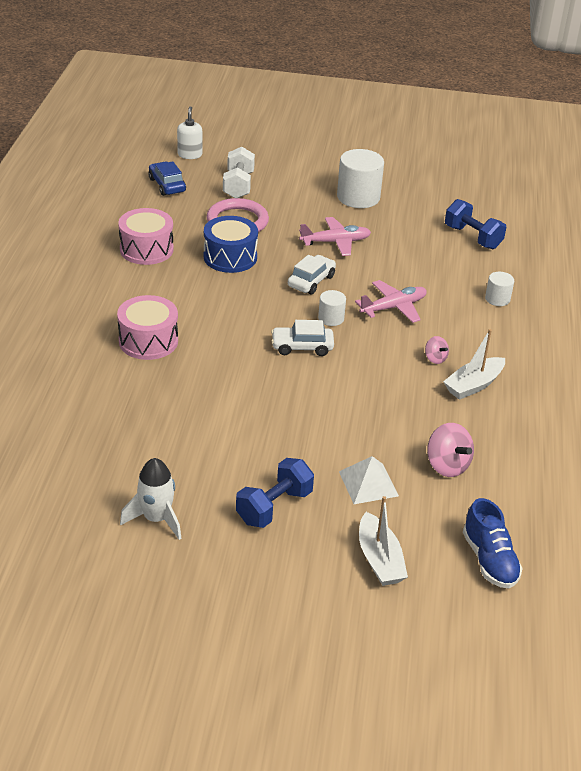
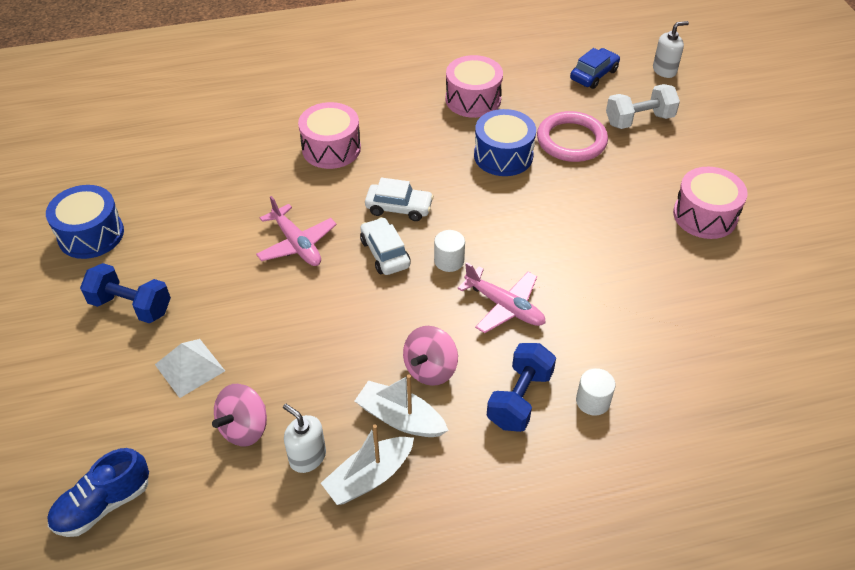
camera: 70 degrees right, 10 degrees up
(156, 519) = (91, 234): white rocket -> blue drum
(311, 281) = (505, 226): white car -> white car (399, 208)
(336, 242) = (595, 223): pink plane -> pink plane (297, 244)
(358, 197) = (705, 215): white cylinder -> pink drum
(379, 559) = (80, 407): white boat -> white boat (369, 477)
(435, 358) = (430, 369): pink spinning top -> pink spinning top, size x1.74
(472, 237) = (712, 343): blue dumbbell -> blue dumbbell (519, 399)
(489, 439) = (307, 457): none -> white soap dispenser

